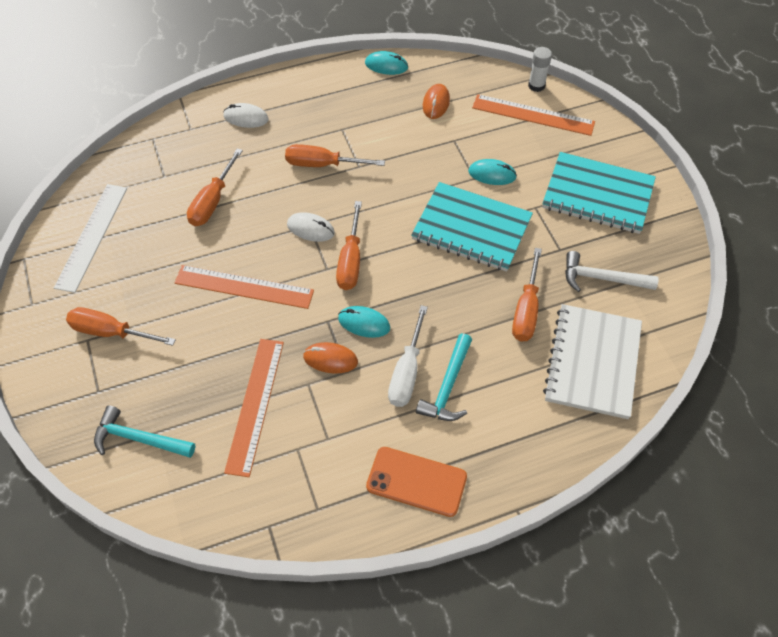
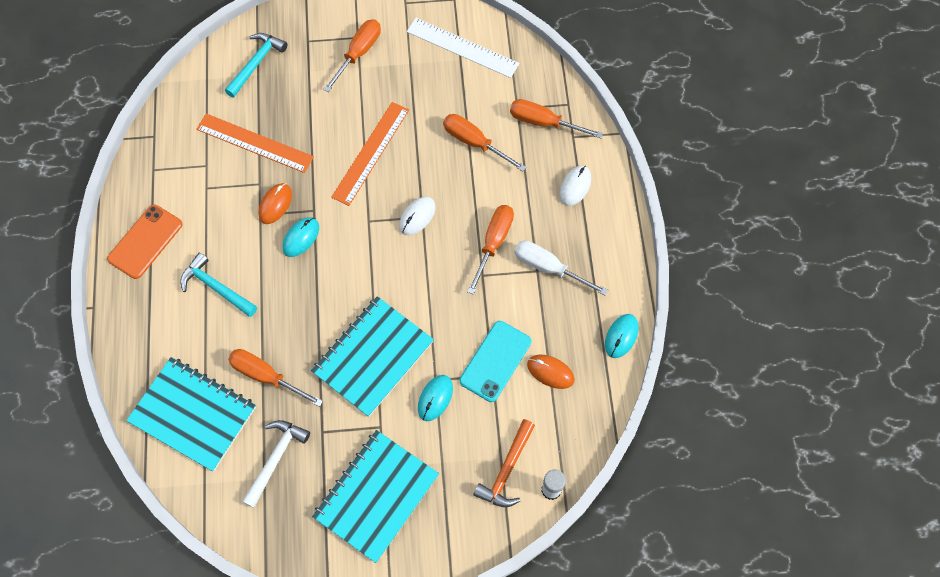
camera: 105 degrees right, 10 degrees up
(351, 260) = (371, 242): orange screwdriver -> orange screwdriver (544, 122)
(407, 371) = (242, 259): white screwdriver -> white screwdriver (549, 268)
(440, 140) = (495, 361): none -> turquoise phone
(533, 115) = (507, 470): orange ruler -> orange hammer
(593, 362) = (193, 414): white notebook -> turquoise notebook

